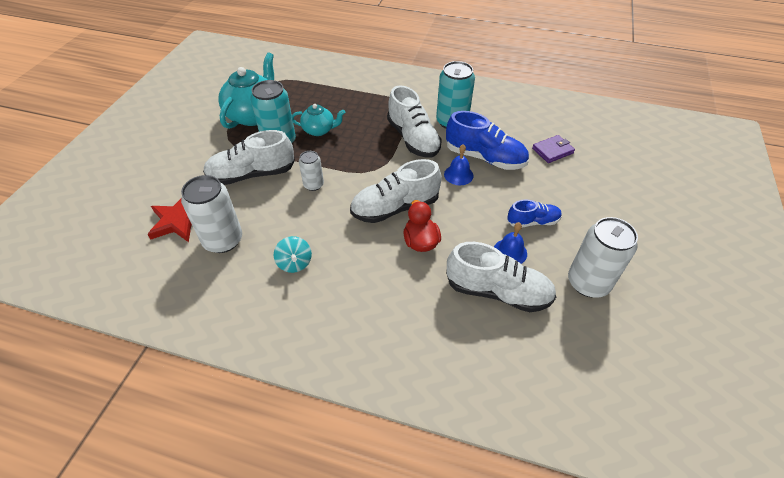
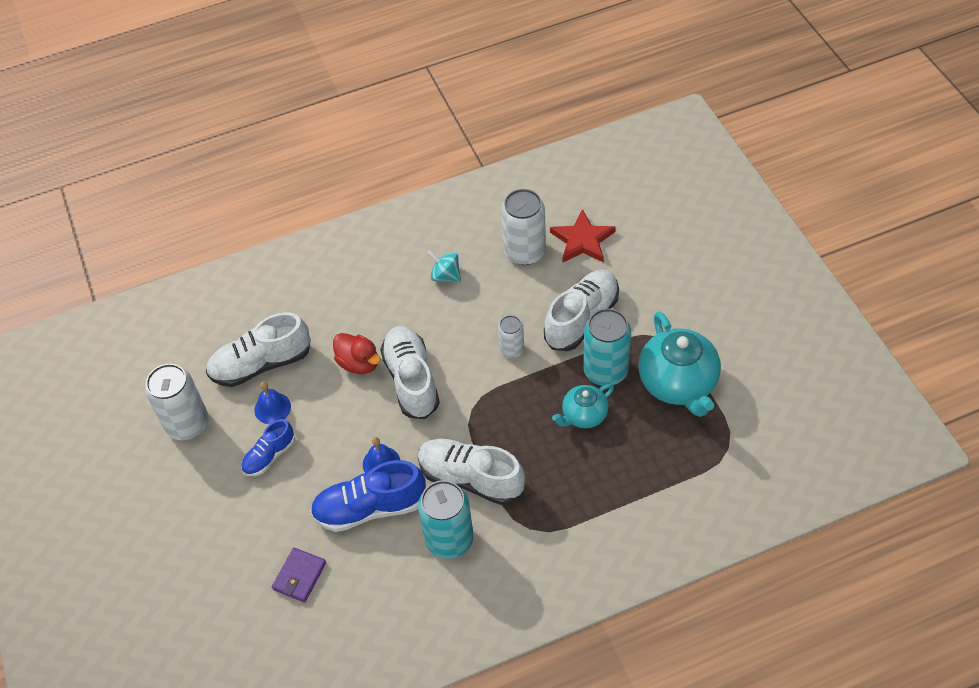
camera: 145 degrees right, 5 degrees up
(395, 208) = (411, 380): white shoe -> white shoe turned 45 degrees counterclockwise

